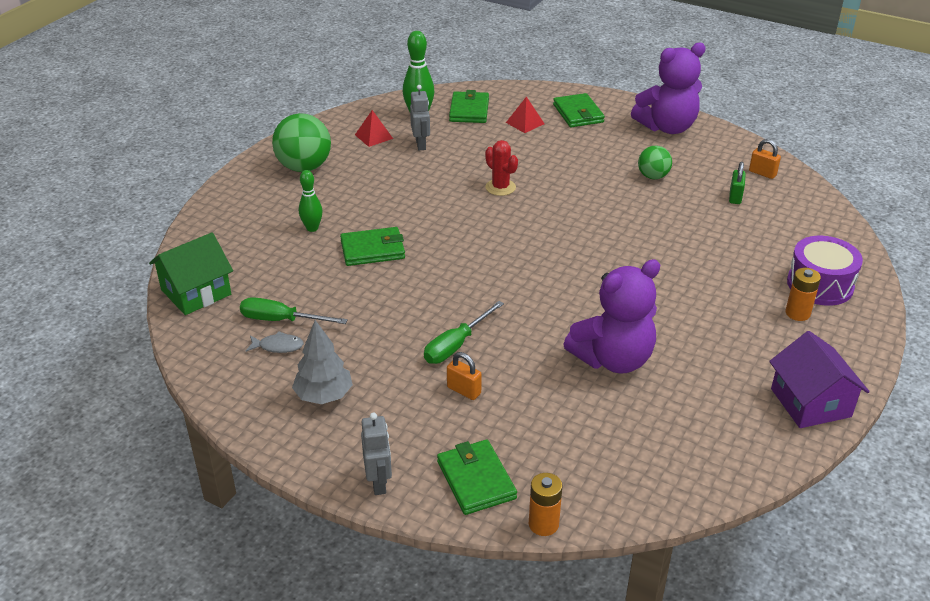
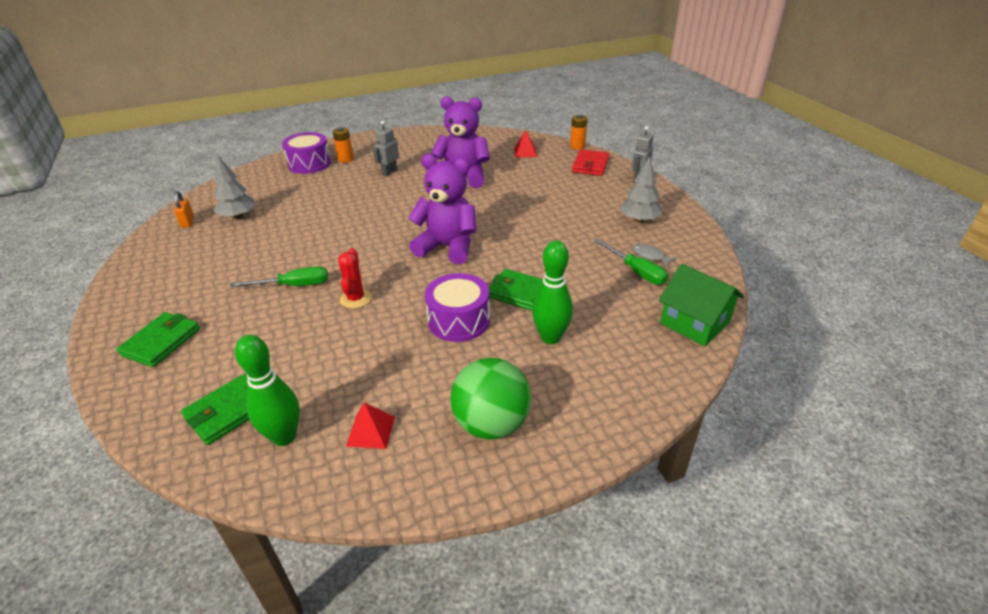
camera: 140 degrees left, 0 degrees up
(196, 292) = (694, 322): green house -> green house turned 45 degrees clockwise
(312, 228) = (550, 337): green bowling pin -> green bowling pin, size x1.56
(398, 208) = (459, 320): none -> purple drum
(421, 144) = (344, 387): grey robot -> grey robot (389, 172)
(456, 345) = (535, 213): green screwdriver -> green screwdriver (294, 286)
(464, 390) = (557, 194): orange padlock -> none
(476, 480) = (590, 165): green wallet -> red wallet
(525, 123) = (218, 358): red pyramid -> red pyramid (525, 152)
(653, 176) = (246, 253): green ball -> none
(667, 127) = (144, 286): purple teddy bear -> purple teddy bear (447, 247)
(735, 197) = (238, 216): green padlock -> grey tree
(810, 402) = (410, 136): purple house -> none

